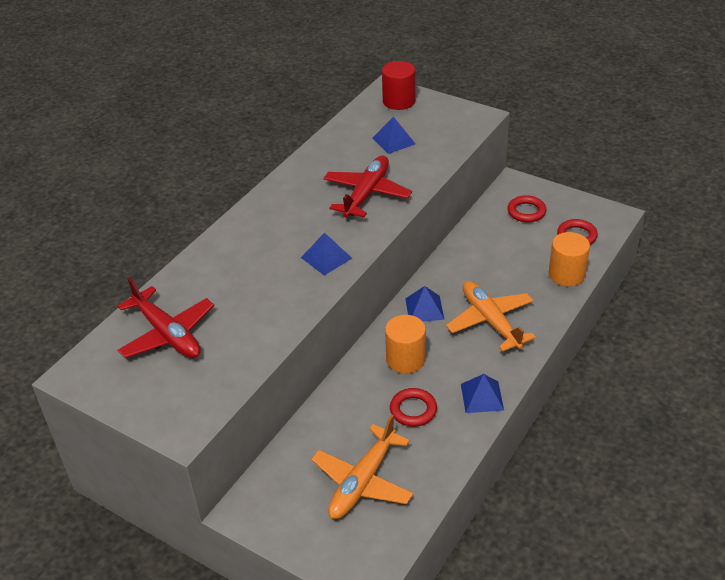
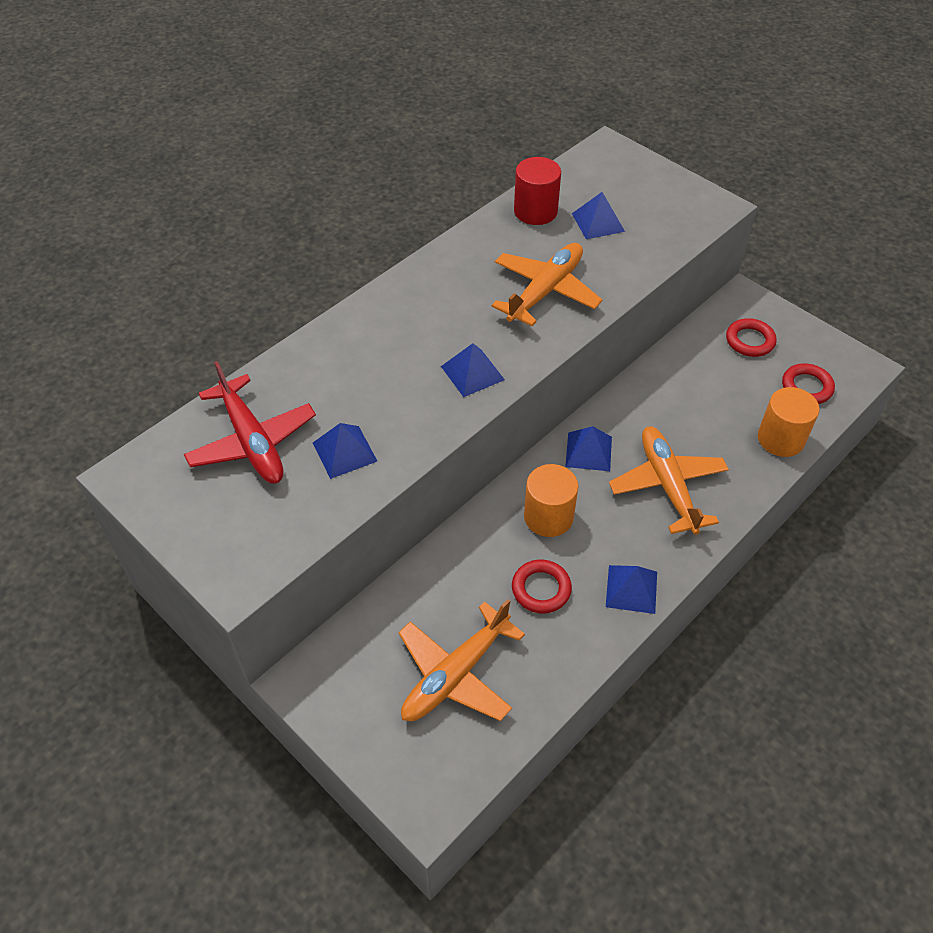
camera: 10 degrees right, 10 degrees up
(242, 328) = (344, 452): none -> blue pyramid
(366, 194) = (545, 291): red plane -> orange plane
(399, 101) = (618, 167): red cylinder -> red cylinder (535, 211)

